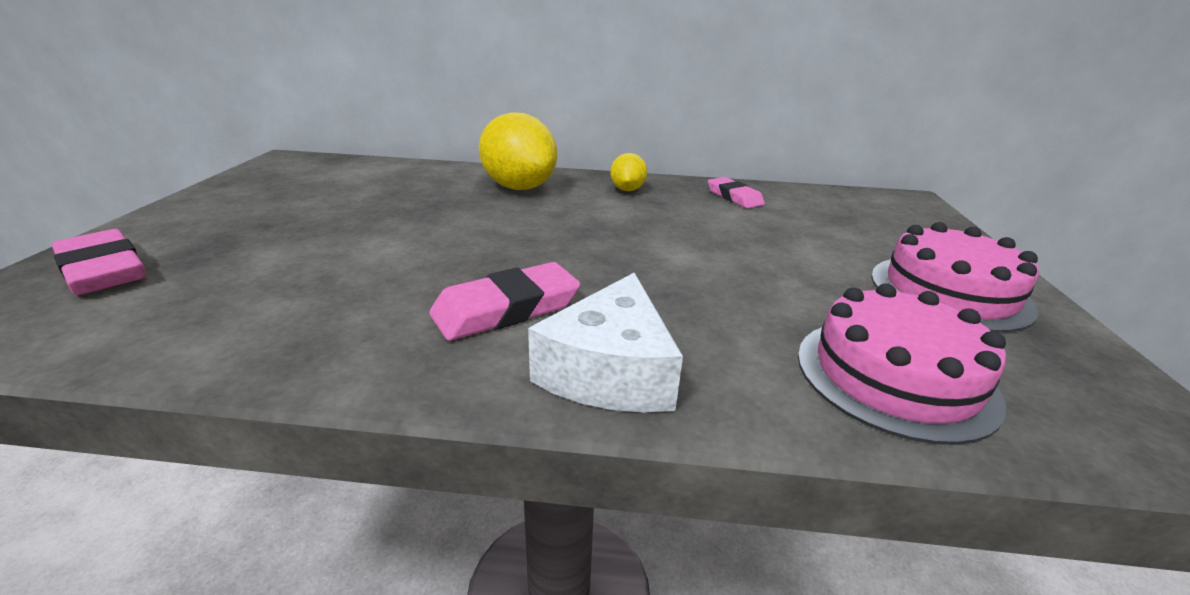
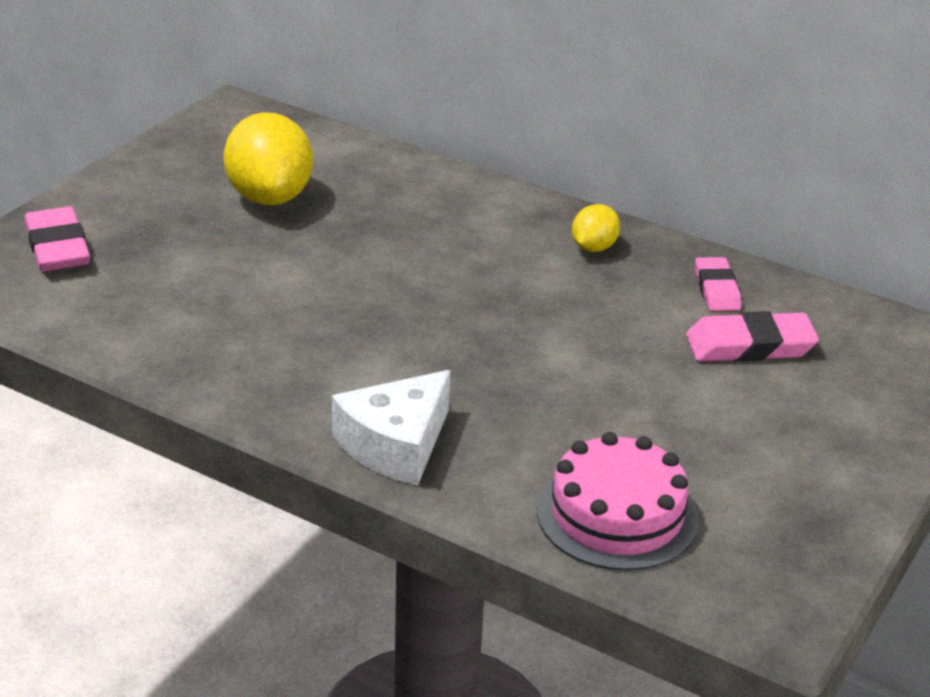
camera: 25 degrees right, 5 degrees up
(506, 309) = (354, 370): pink eraser -> pink eraser (750, 345)
(519, 187) = (468, 216): yellow lemon -> yellow lemon (269, 197)
(949, 292) = (792, 467): pink cake -> none

